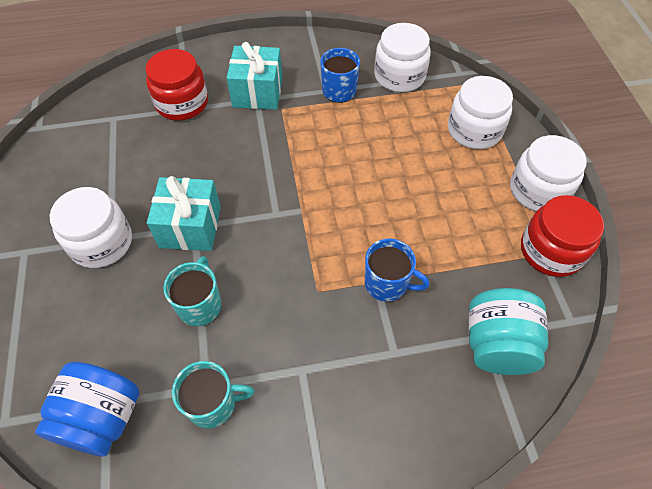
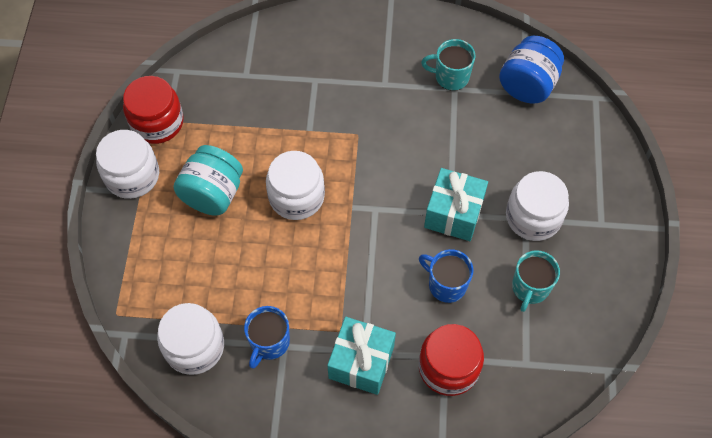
camera: 165 degrees left, 5 degrees up
(200, 305) = (452, 144): turquoise mug -> turquoise mug (530, 288)
(387, 284) = (300, 127): blue mug -> blue mug (446, 284)
(474, 130) = (152, 253): white jar -> white jar (296, 196)
(497, 345) = (239, 68): turquoise jar -> turquoise jar (213, 194)

